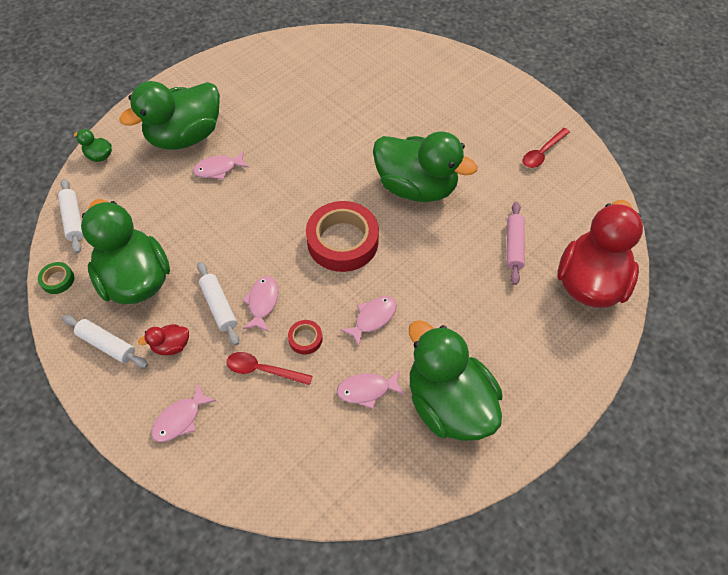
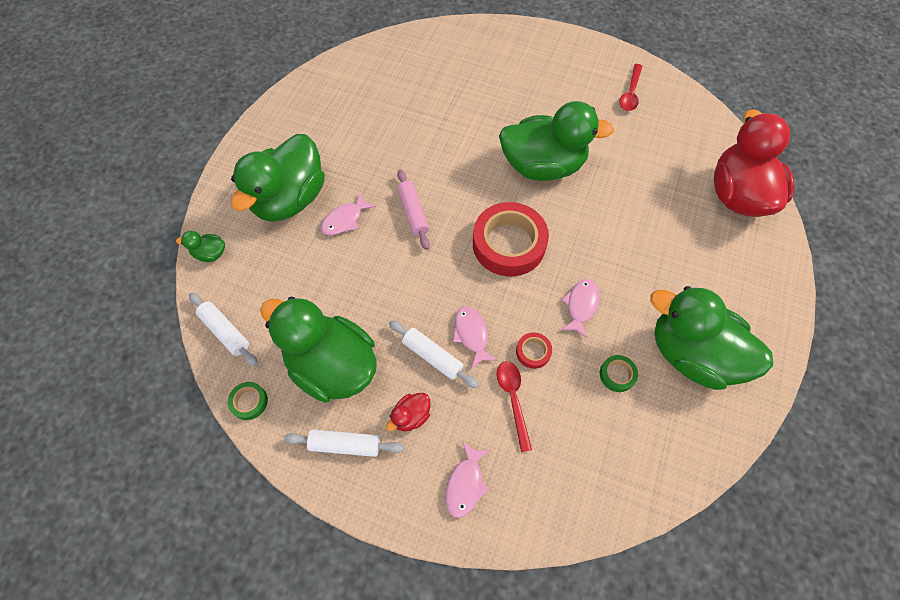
camera: 25 degrees left, 5 degrees up
(263, 370) = (513, 399): red spoon -> red spoon turned 90 degrees clockwise
(367, 390) = (617, 375): pink fish -> green tape
(514, 246) = (658, 188): pink rolling pin -> pink rolling pin (413, 213)

